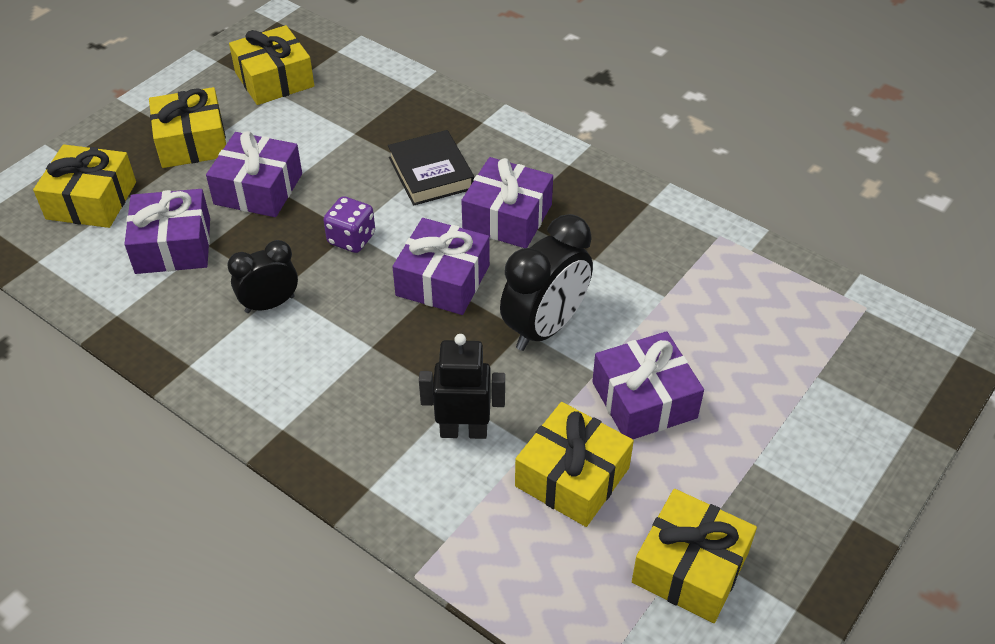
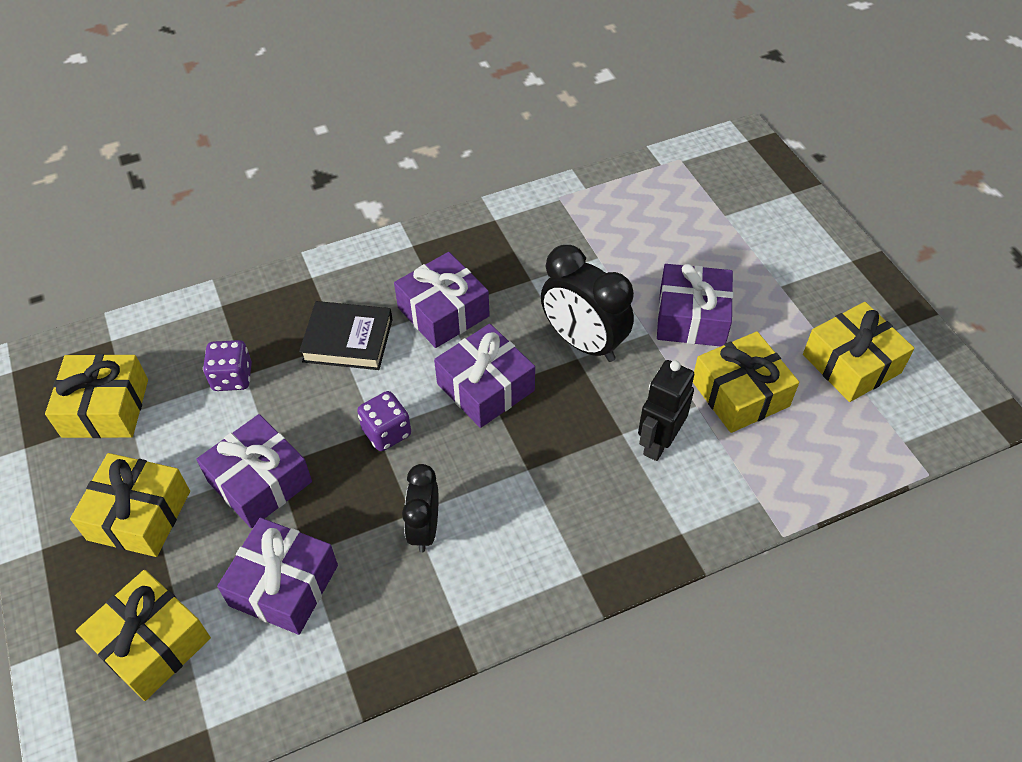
camera: 60 degrees left, 5 degrees up
(346, 128) = (232, 377): none -> purple dice
(545, 327) = (583, 343): black clock -> black clock turned 150 degrees clockwise

